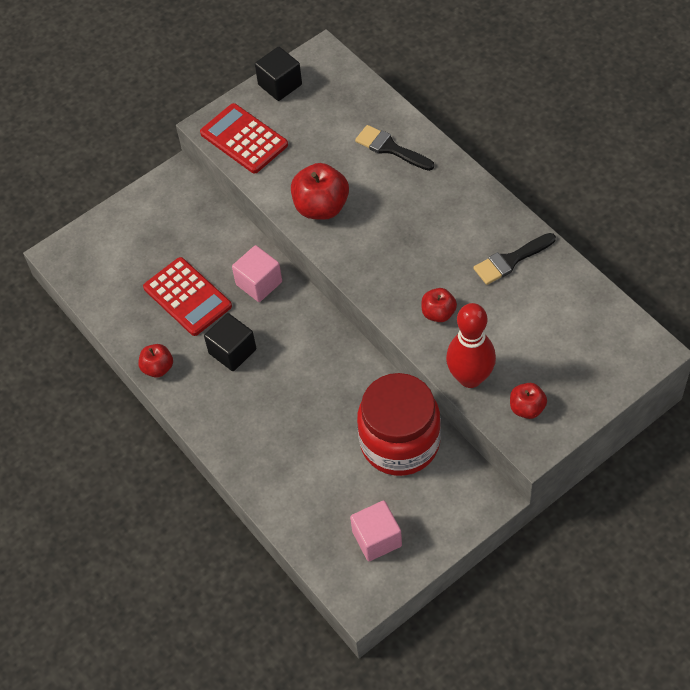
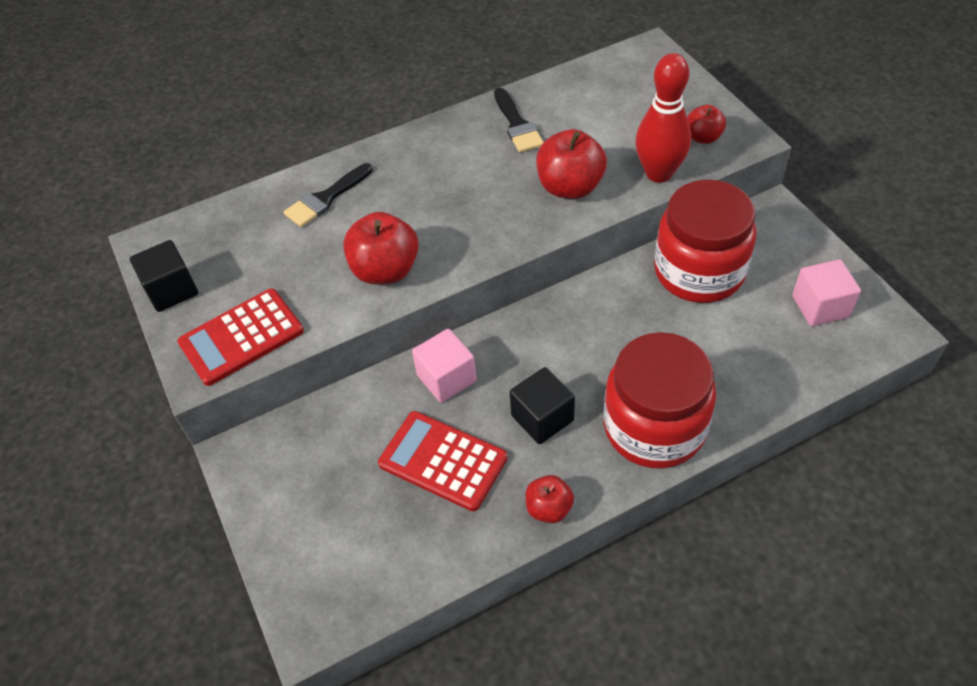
camera: 80 degrees left, 5 degrees down
(187, 297) = (443, 461): red calculator -> red calculator turned 120 degrees counterclockwise
(234, 425) = (654, 427): none -> red jar
(438, 313) = (570, 187): red apple -> red apple, size x1.72

